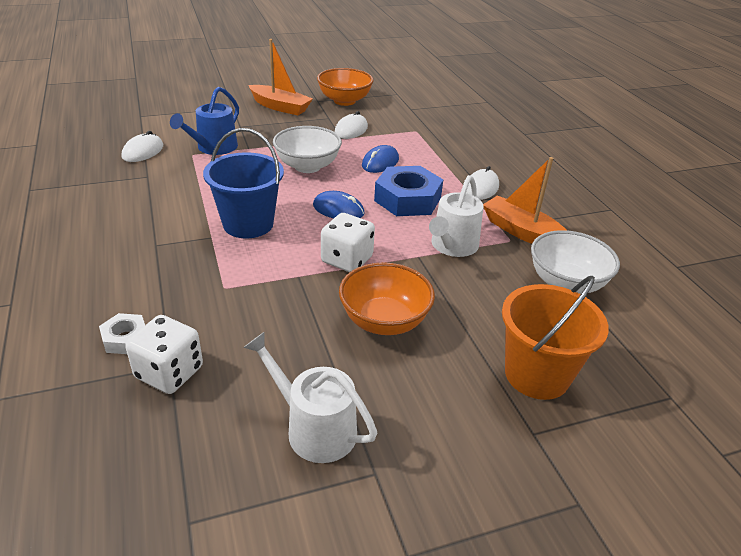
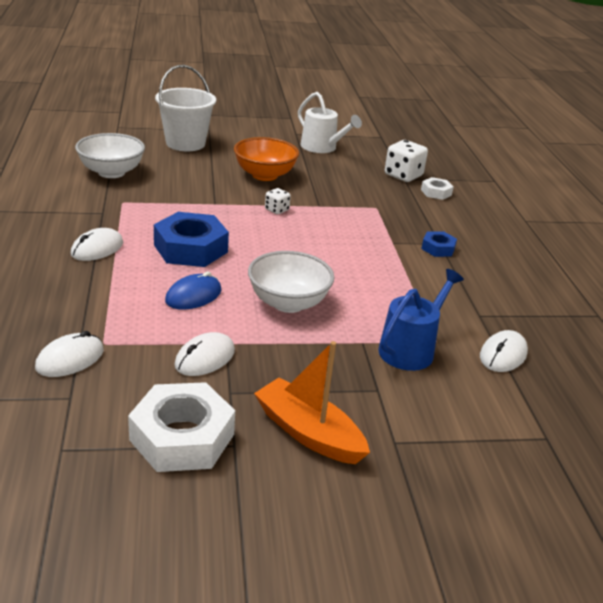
camera: 170 degrees left, 5 degrees down
(160, 237) = (438, 248): none -> blue nut
(248, 224) = (359, 248): blue bucket -> none
(338, 209) = (269, 249): blue mouse -> none
(344, 101) = (182, 437): orange bowl -> white nut
(347, 260) = (276, 210): white dice -> white dice, size x0.55
(427, 122) = (70, 359): none -> white mouse
(452, 246) = (179, 206): white watering can -> none
(522, 232) = (103, 206): orange boat -> none
(537, 375) = (185, 143): orange bucket -> white bucket

